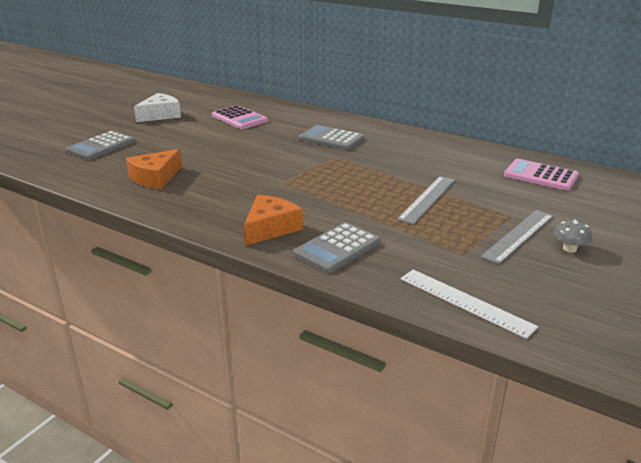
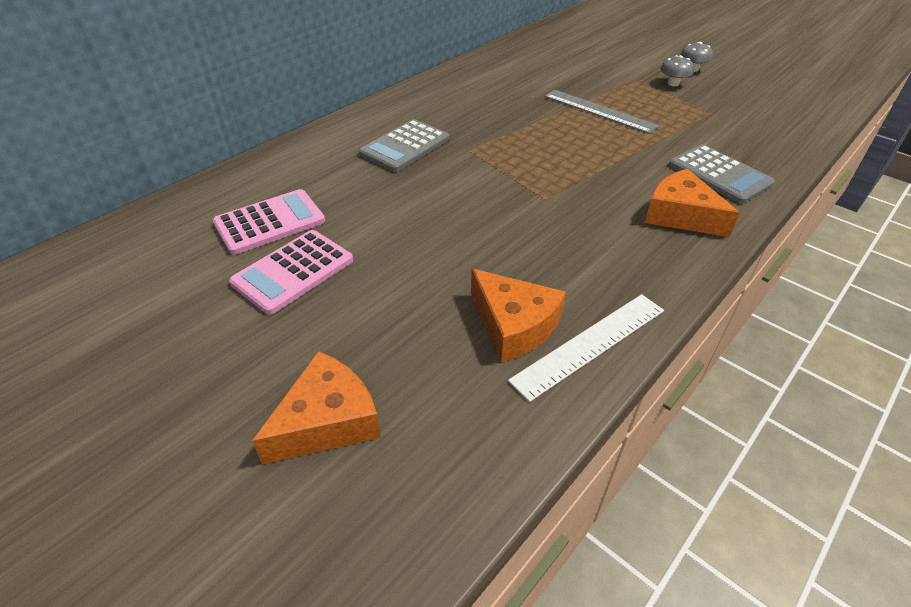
camera: 80 degrees left, 15 degrees up
(101, 146) = (327, 421): grey calculator -> orange cheese
(160, 115) = (178, 328): white cheese -> none
(465, 302) = (795, 125): white ruler -> white ruler (590, 344)
(518, 236) = (673, 83): grey ruler -> grey mushroom
(540, 175) = (548, 52): pink calculator -> pink calculator (293, 271)

